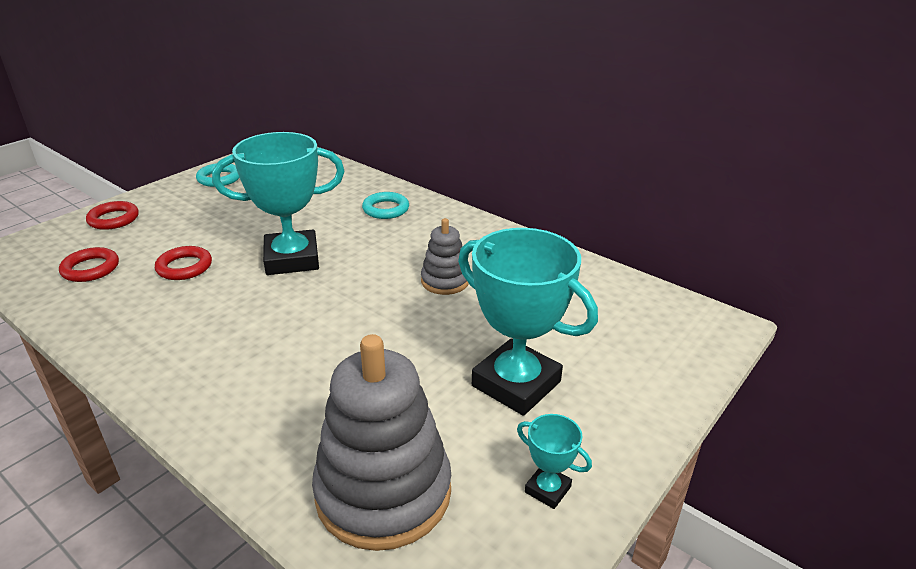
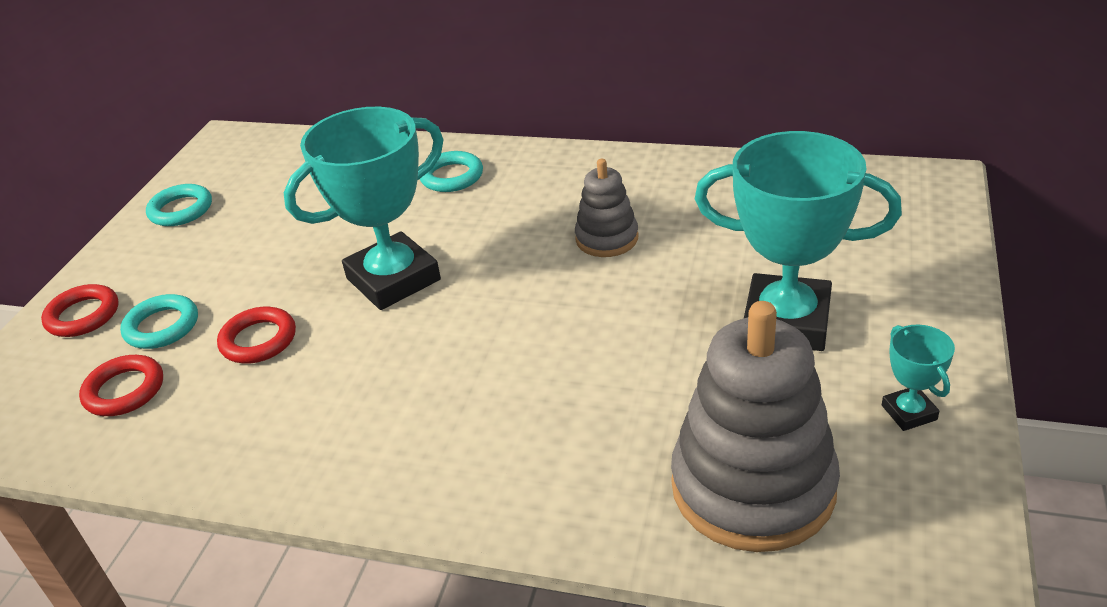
camera: 20 degrees left, 5 degrees up
(144, 240) = (162, 326): none -> turquoise ring
(547, 489) = (909, 412): turquoise trophy -> turquoise trophy turned 60 degrees clockwise

